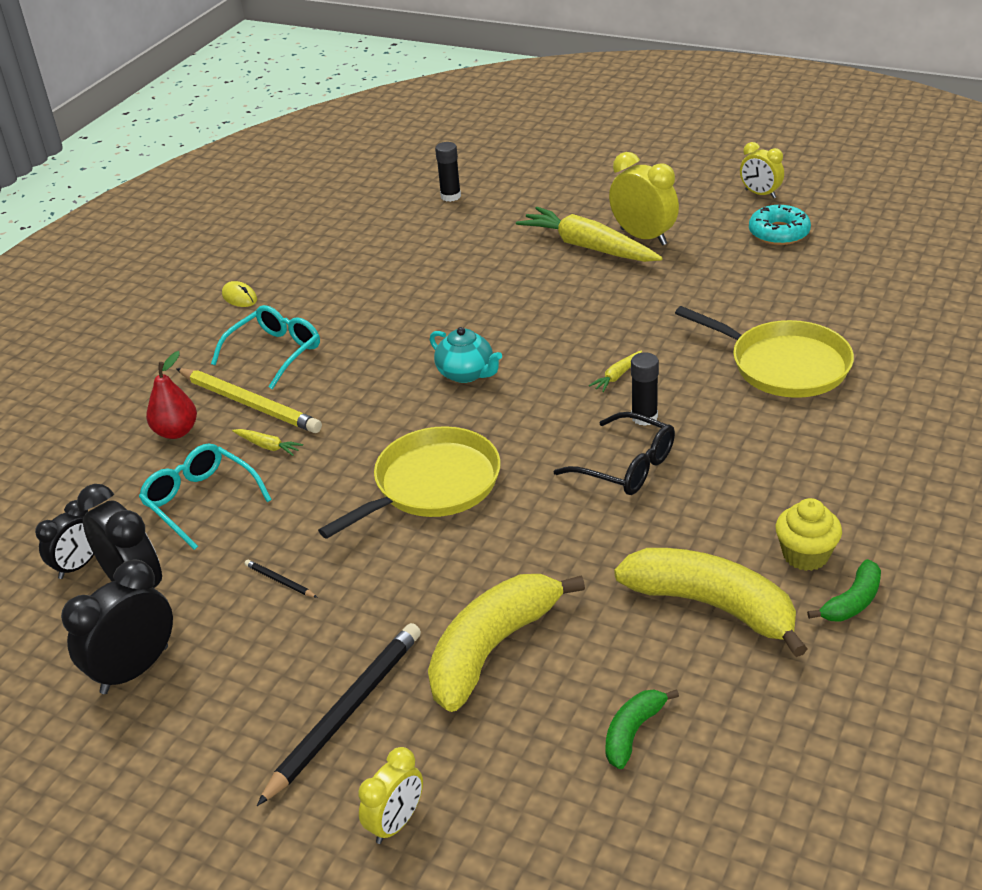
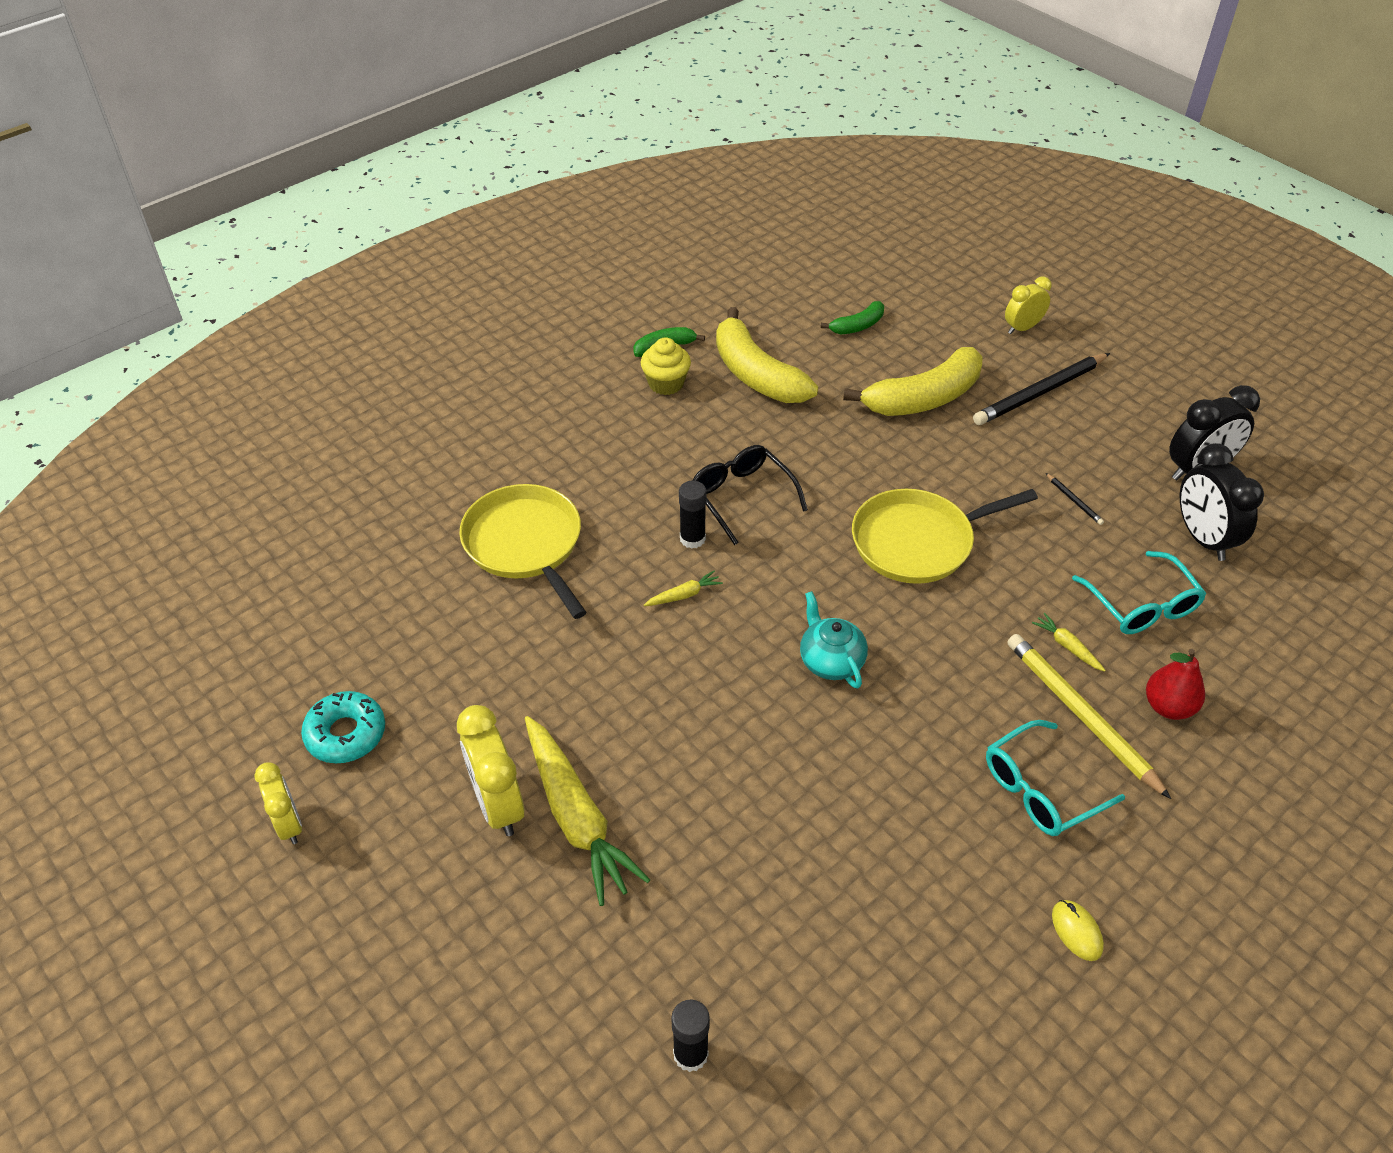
camera: 160 degrees left, 10 degrees up
(78, 566) = (1259, 578): black clock -> none

